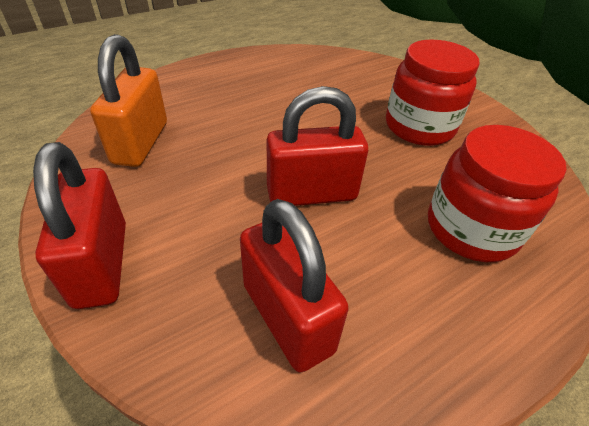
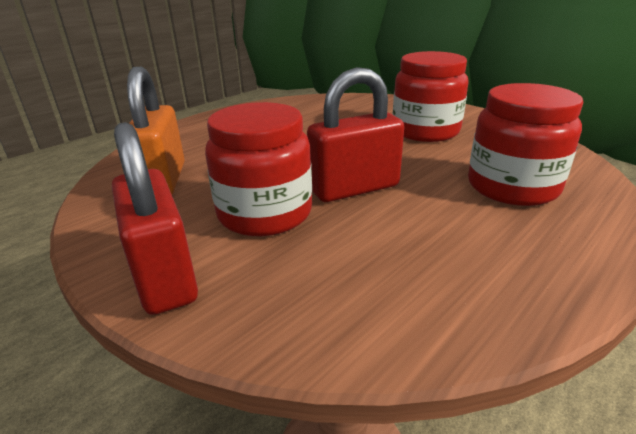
camera: 10 degrees left, 15 degrees down
(215, 207) = (265, 213): none -> red jar
(287, 317) = (382, 278): red padlock -> none

